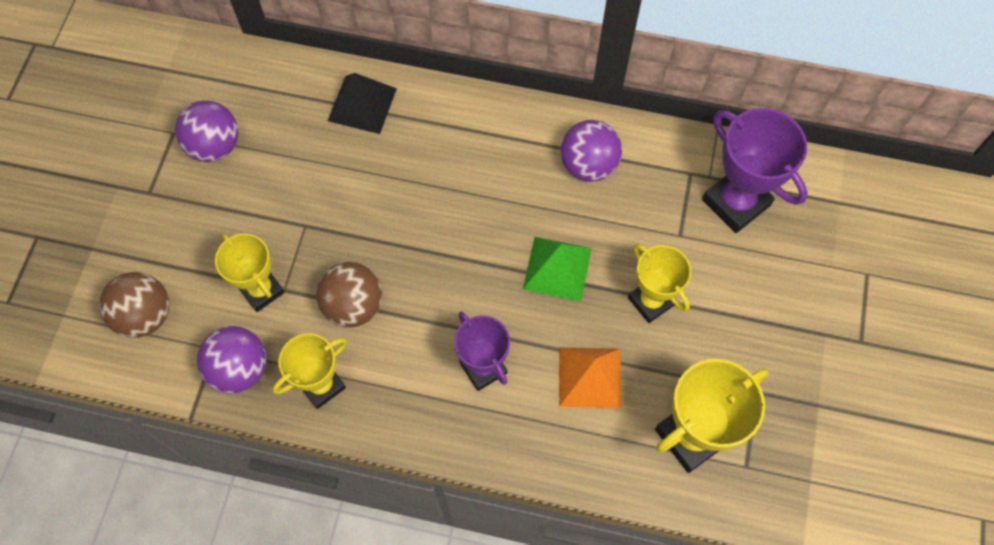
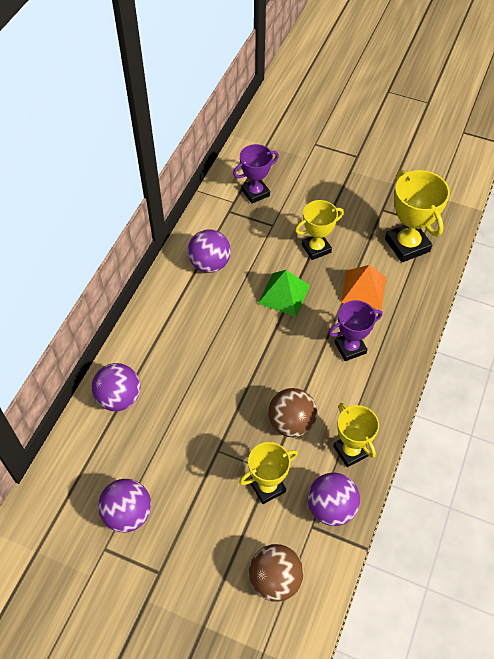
camera: 80 degrees left, 10 degrees down
(362, 104) = (119, 398): black pyramid -> purple ball
(736, 202) = (255, 193): purple trophy -> purple trophy, size x0.66

